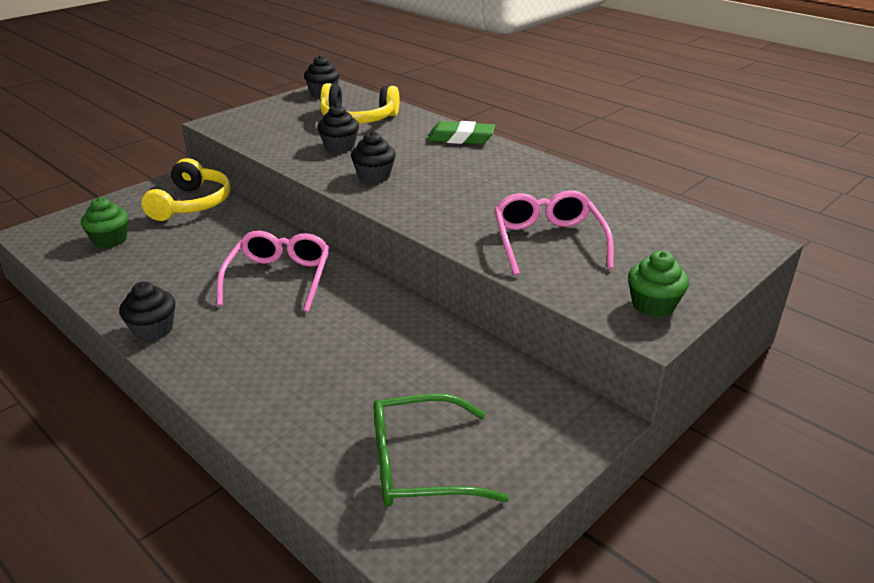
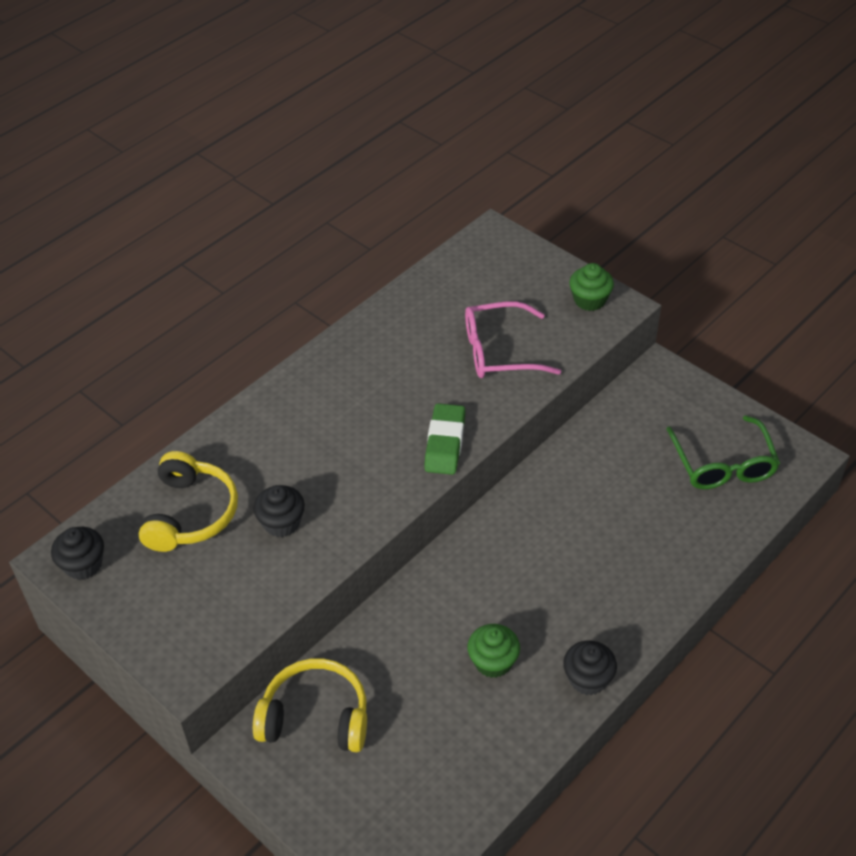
camera: 90 degrees left, 15 degrees up
(110, 240) = (411, 783): green cupcake -> green cupcake (493, 662)
(279, 278) = (487, 590): pink glasses -> none
(374, 176) = (365, 482): black cupcake -> none
(461, 138) = (264, 411): green eraser -> green eraser (445, 443)

